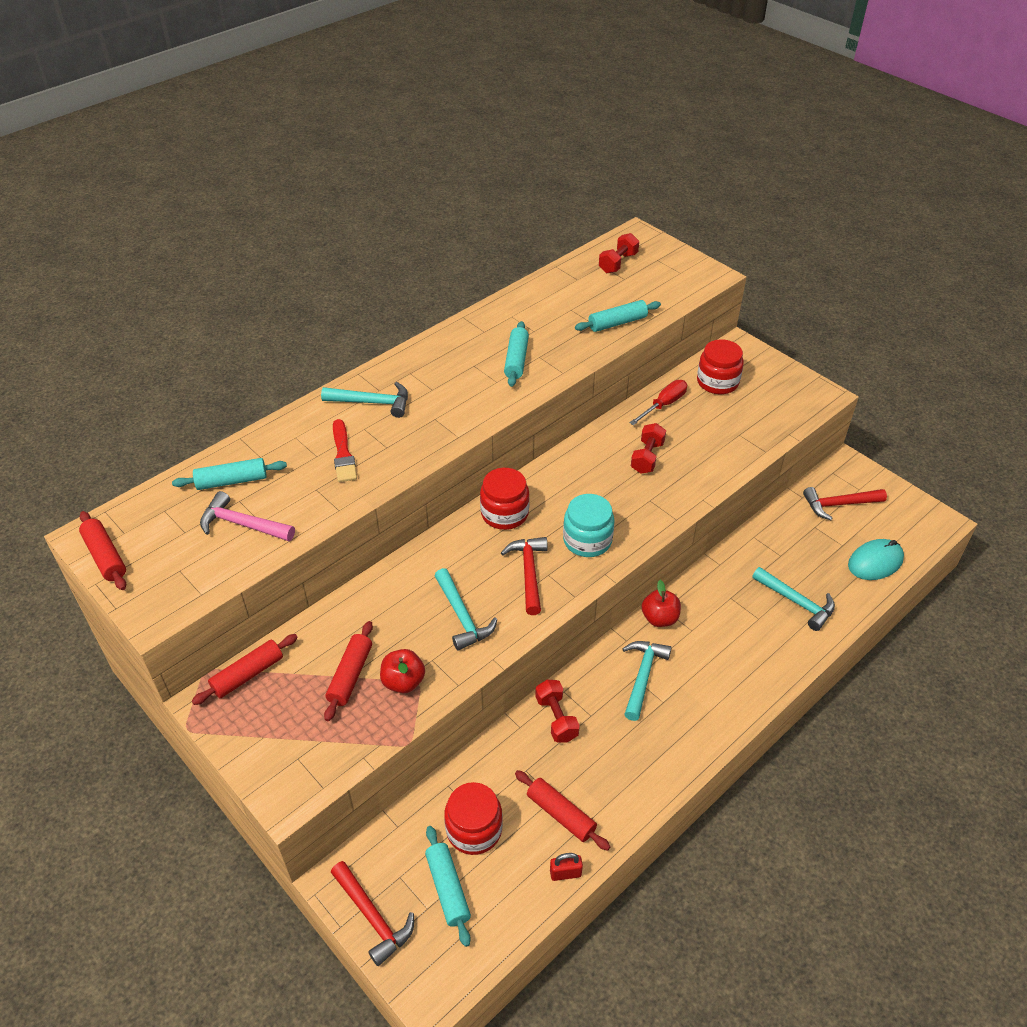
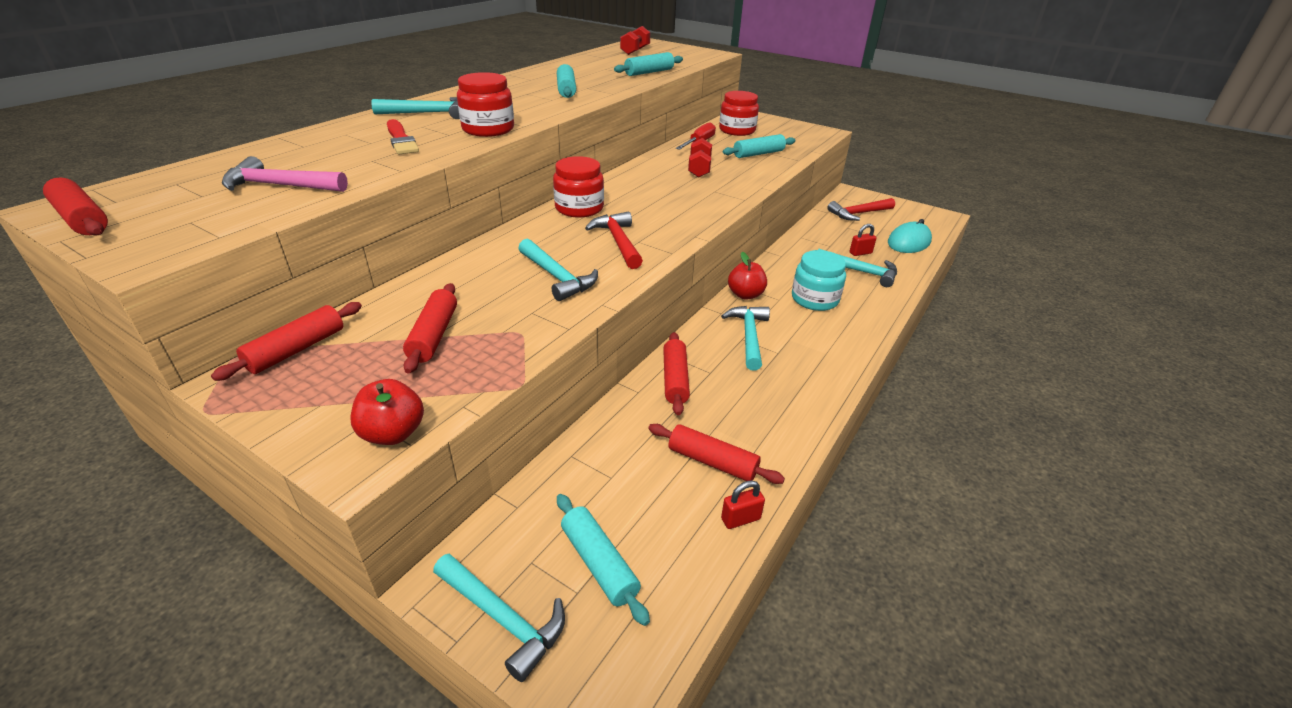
camera: 15 degrees left, 10 degrees down
(232, 481) = (268, 161): turquoise rolling pin -> turquoise rolling pin (758, 154)
(373, 917) = (503, 618): red hammer -> turquoise hammer
(403, 682) = (501, 333): red apple -> red apple (393, 433)
(474, 829) = (615, 493): red jar -> red jar (488, 129)
(556, 718) = (675, 379): red dumbbell -> red rolling pin
(587, 540) = (668, 217): turquoise jar -> turquoise jar (814, 299)
(810, 572) = (860, 253): none -> red padlock

